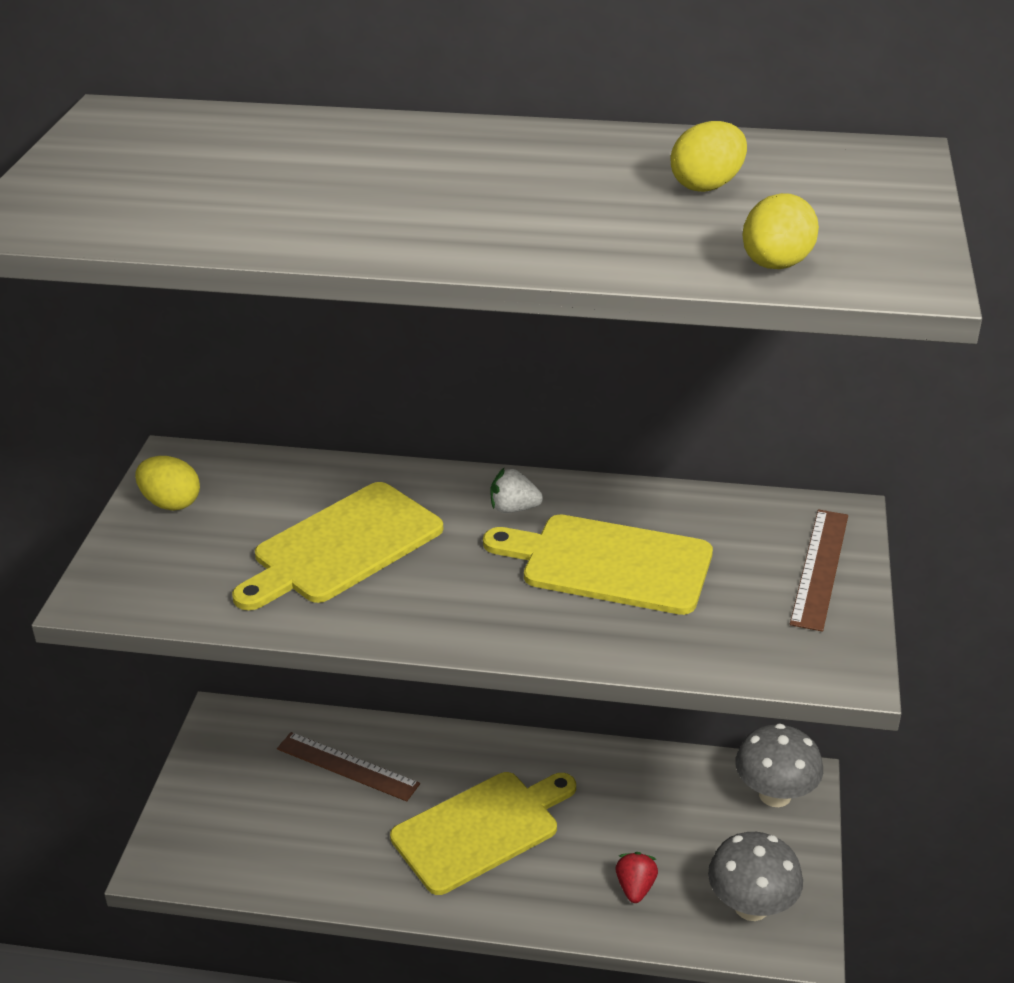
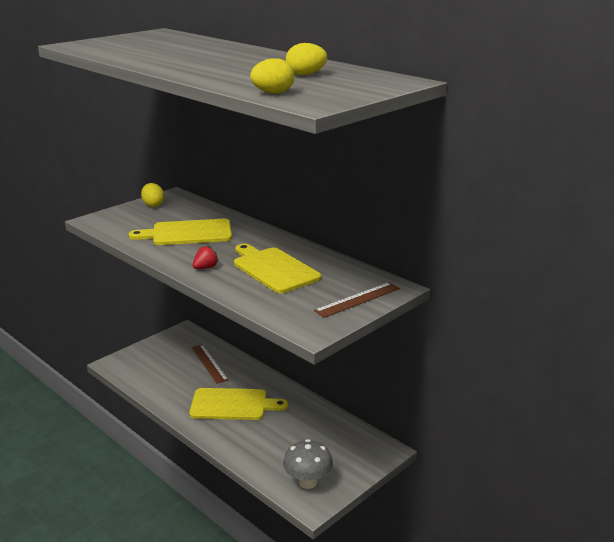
camera: 35 degrees right, 10 degrees down
(513, 508) = (265, 243): white strawberry -> none
(635, 888) = (268, 452): red strawberry -> red strawberry (205, 268)
(775, 794) = (369, 449): grey mushroom -> none

